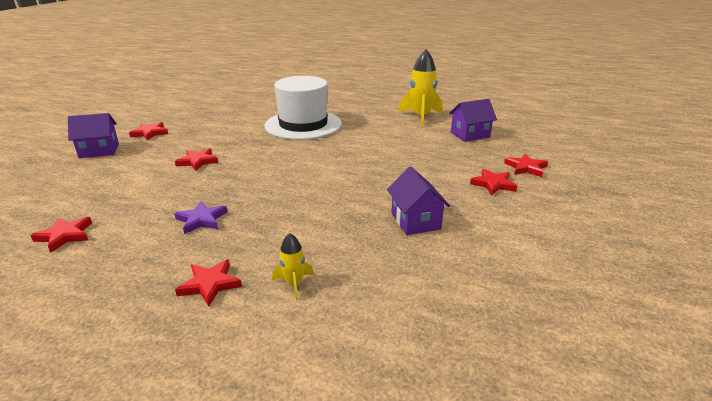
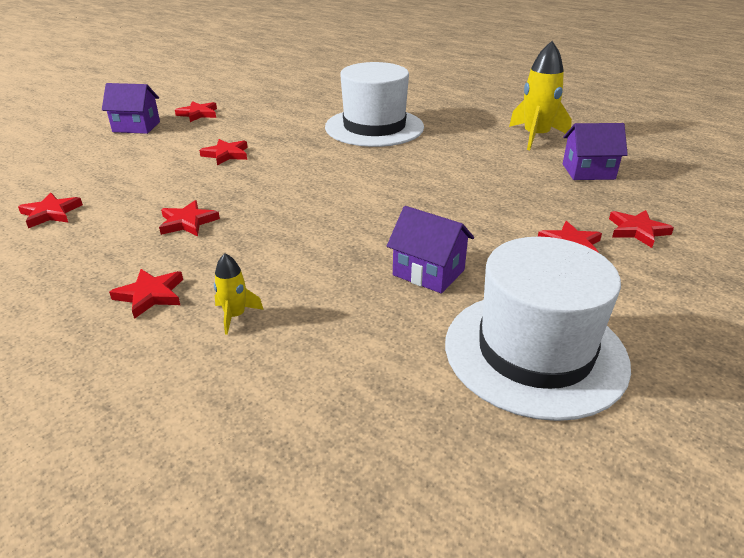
camera: 20 degrees right, 5 degrees up
(201, 220) = (188, 222): purple star -> red star
(415, 221) = (428, 272): purple house -> purple house turned 60 degrees counterclockwise
(522, 259) = (535, 352): none -> white hat

